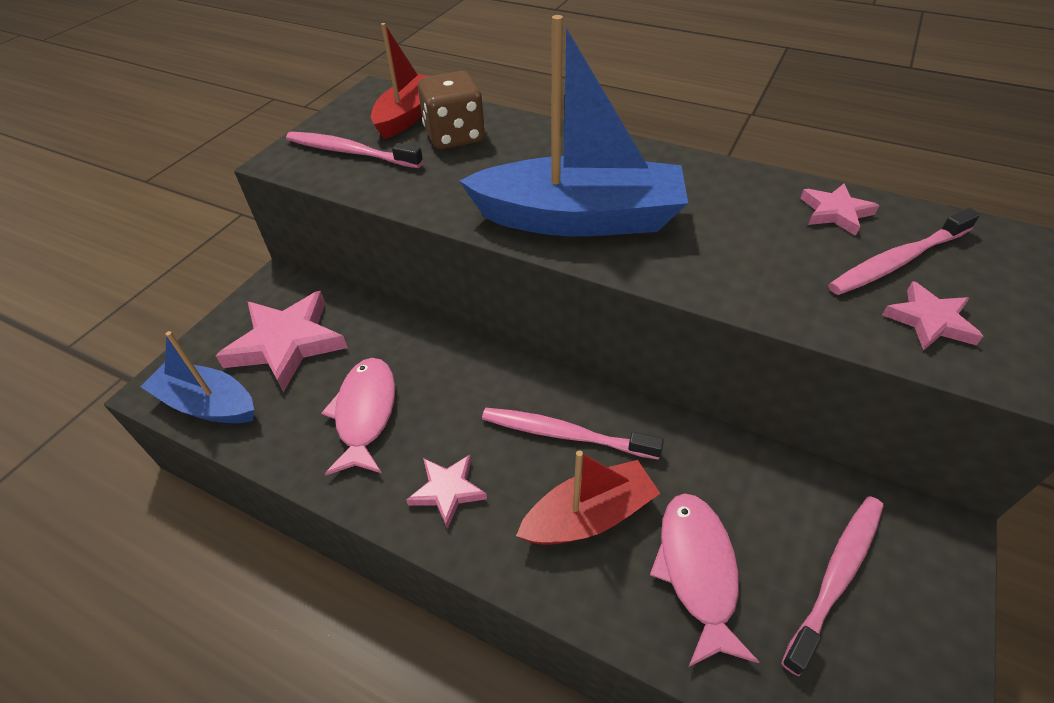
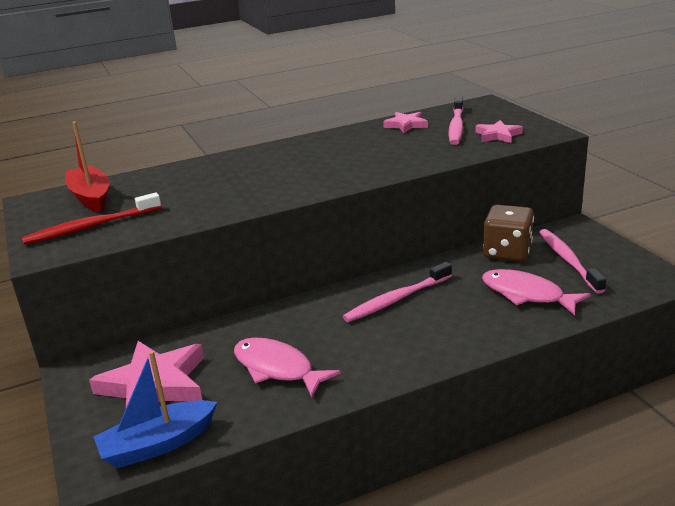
camera: 50 degrees left, 20 degrees down
(350, 152) = (91, 227): pink toothbrush -> red toothbrush
(447, 491) = (383, 355): pink star -> none
(454, 136) = (150, 189): brown dice -> brown dice (507, 252)
(579, 219) = (302, 179): blue boat -> none
(589, 516) = (459, 313): red boat -> none

